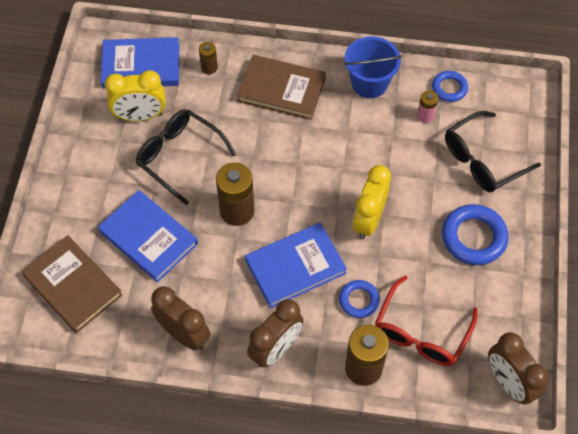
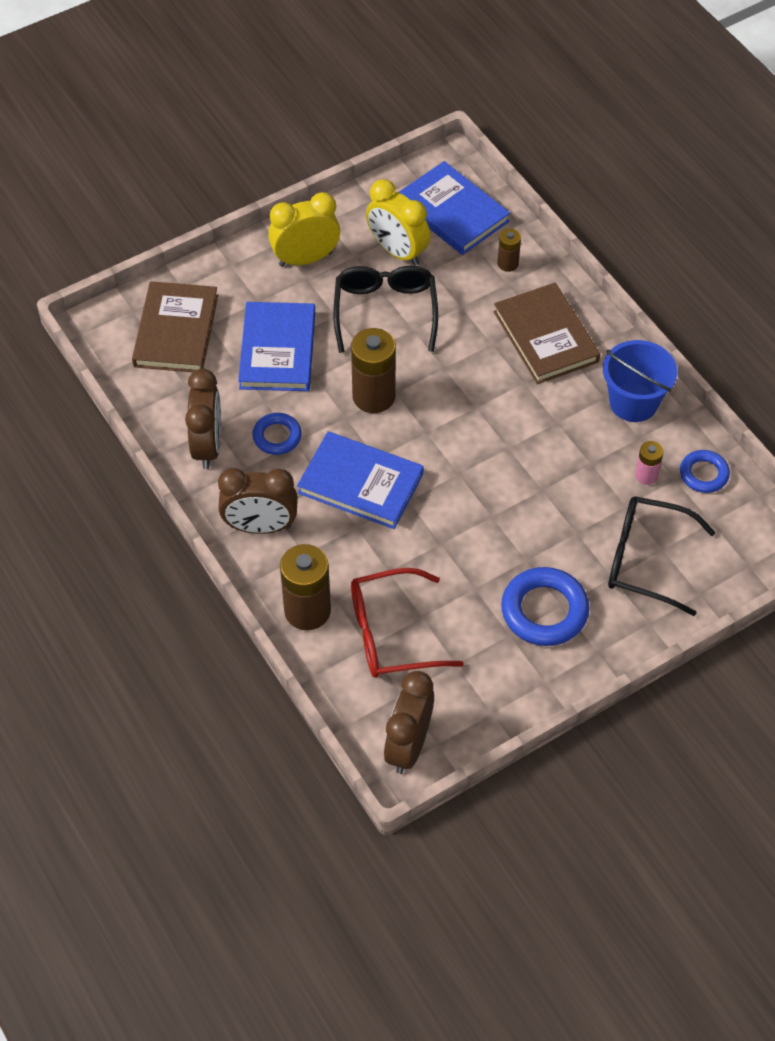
camera: 50 degrees right, 5 degrees down
(359, 300) = (375, 559): blue ring -> blue ring (277, 436)
(368, 220) = (472, 508): yellow clock -> yellow clock (305, 259)

